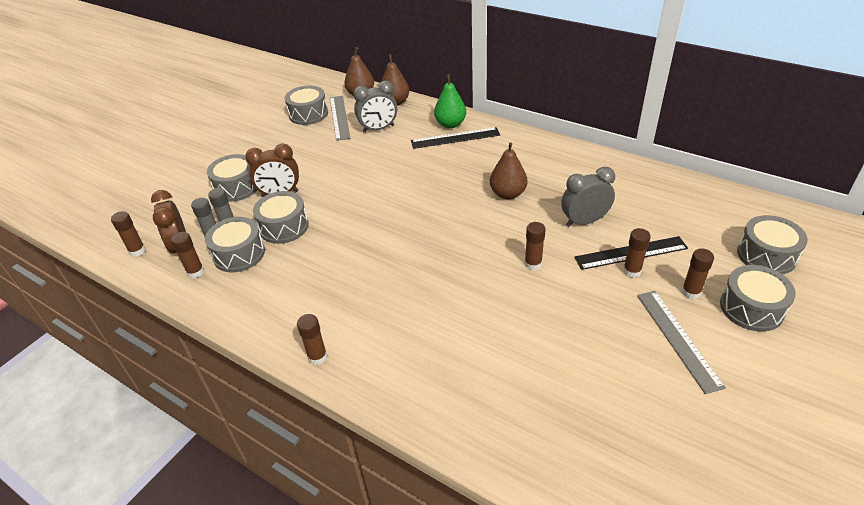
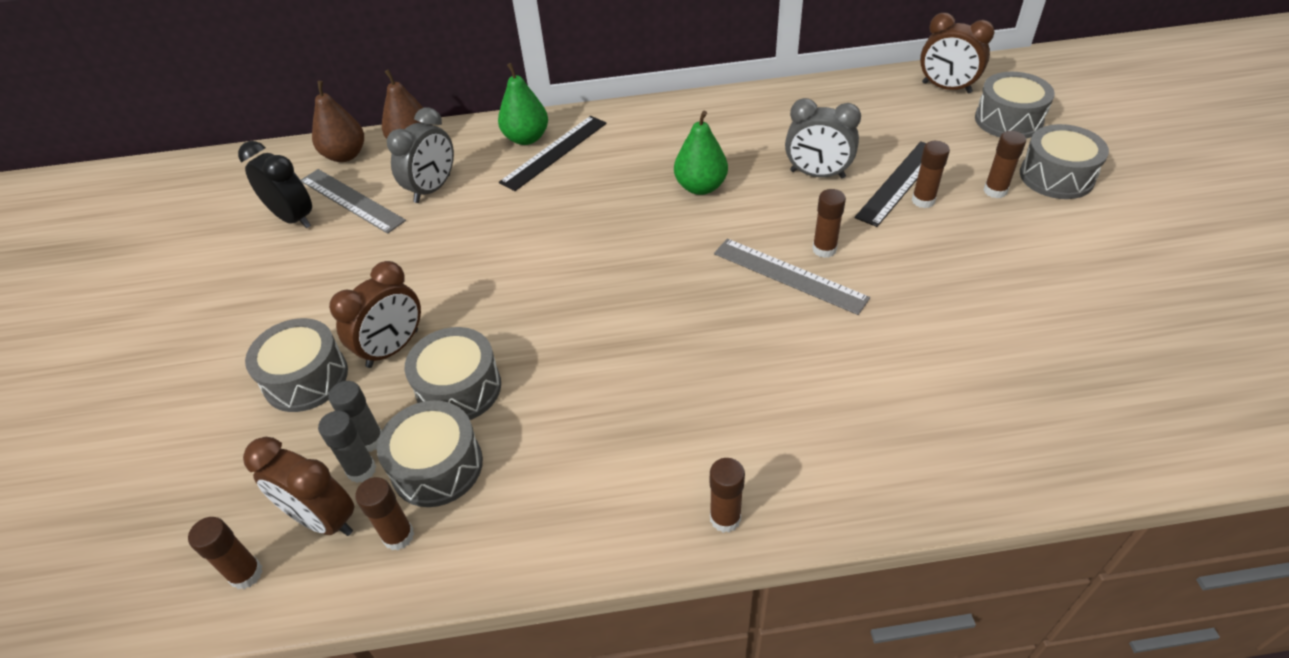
camera: 40 degrees left, 5 degrees up
(308, 114) = (293, 218): grey drum -> black clock
(507, 194) = (700, 187): brown pear -> green pear
(584, 221) = (817, 174): grey clock -> grey clock turned 105 degrees counterclockwise
(678, 339) = (1039, 242): grey ruler -> grey ruler (789, 275)
(747, 213) = (946, 88): none -> brown clock

